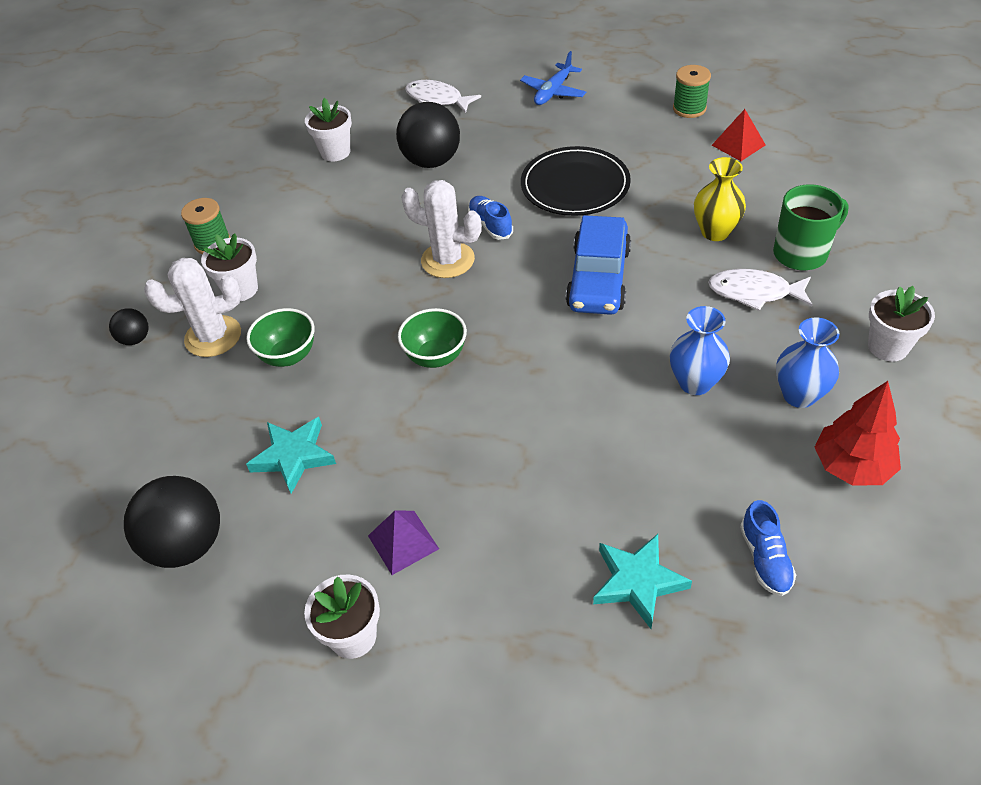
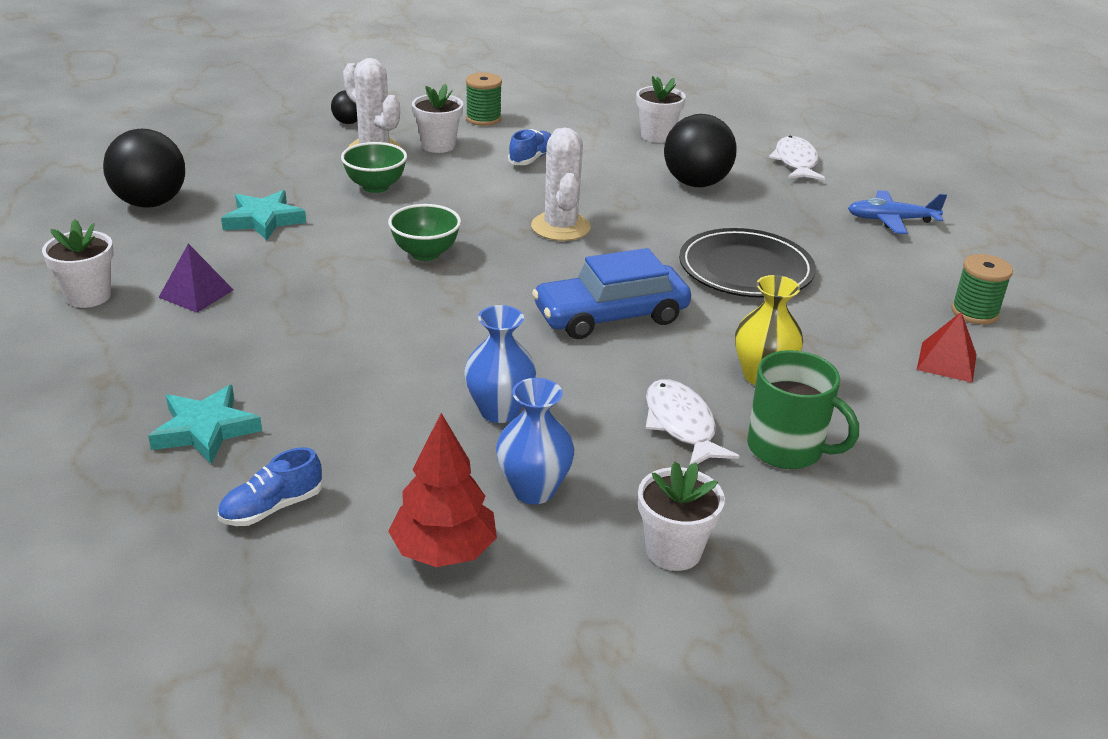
camera: 55 degrees right, 15 degrees down
(490, 225) = (633, 236): blue shoe -> blue shoe (531, 158)

